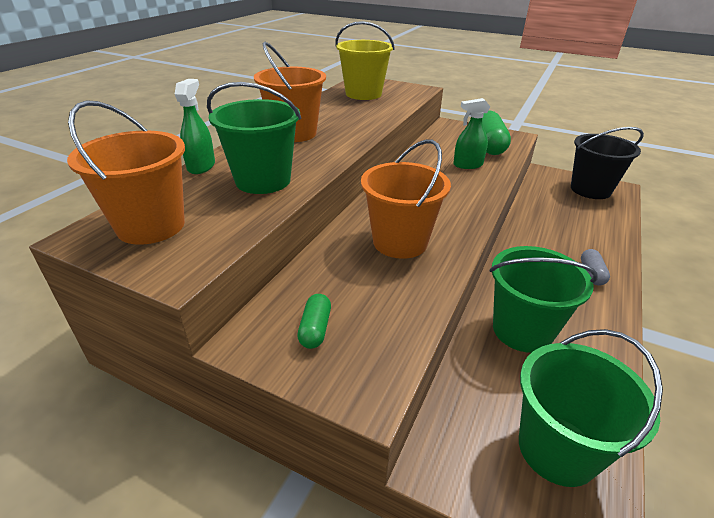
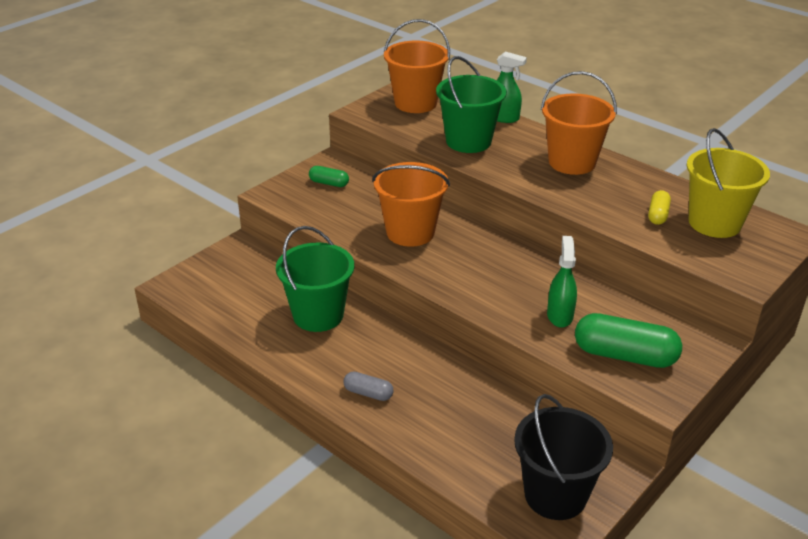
camera: 105 degrees right, 0 degrees up
(364, 107) = (657, 215): none -> yellow capsule
(557, 449) = (220, 292): green bucket -> none

